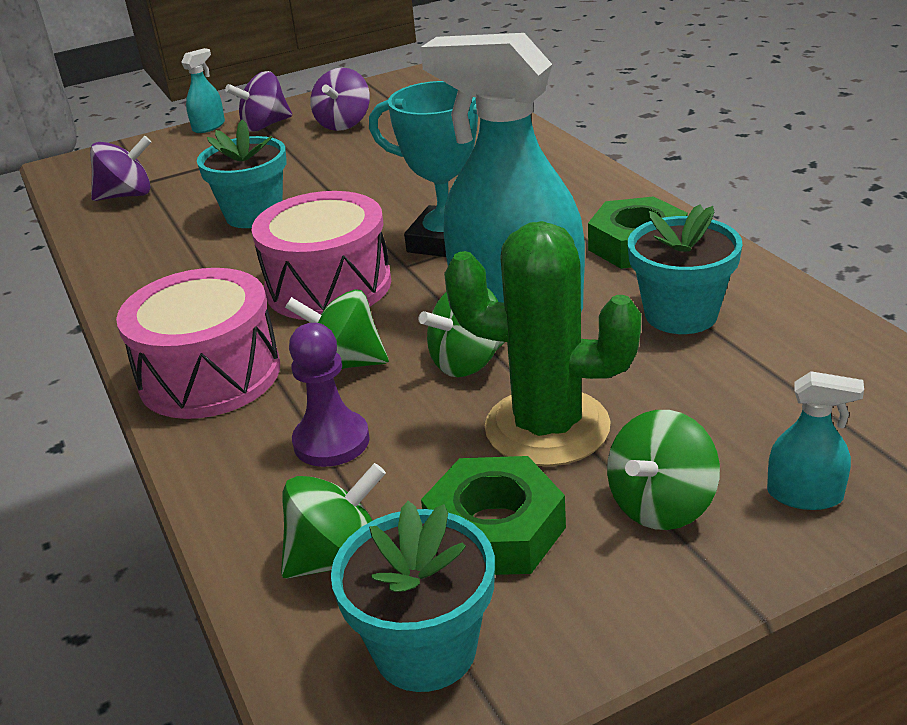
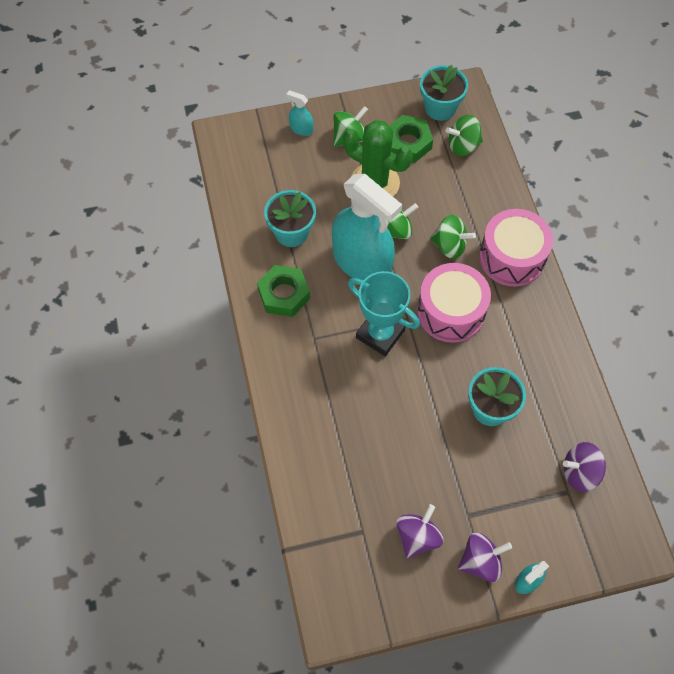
camera: 170 degrees left, 30 degrees up
(331, 441) = (460, 200): purple pawn -> none

